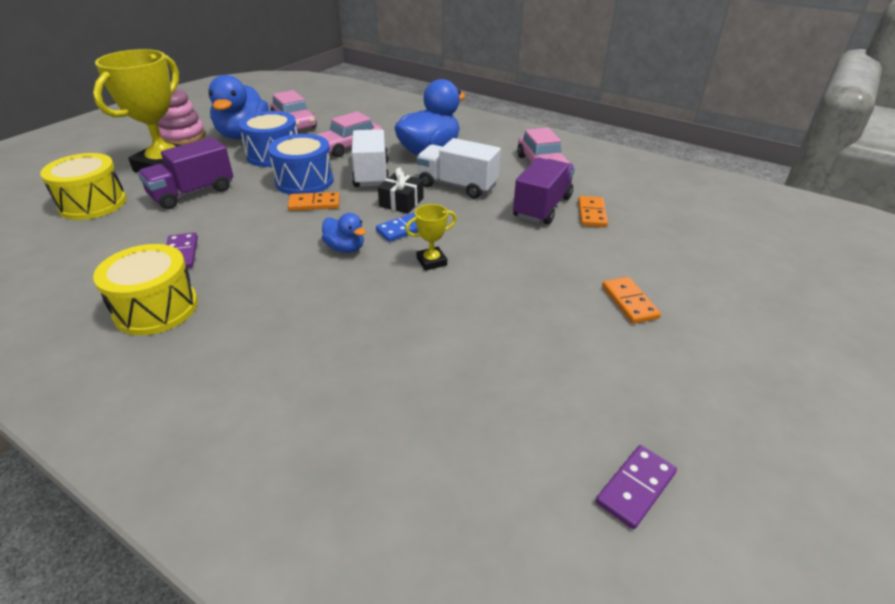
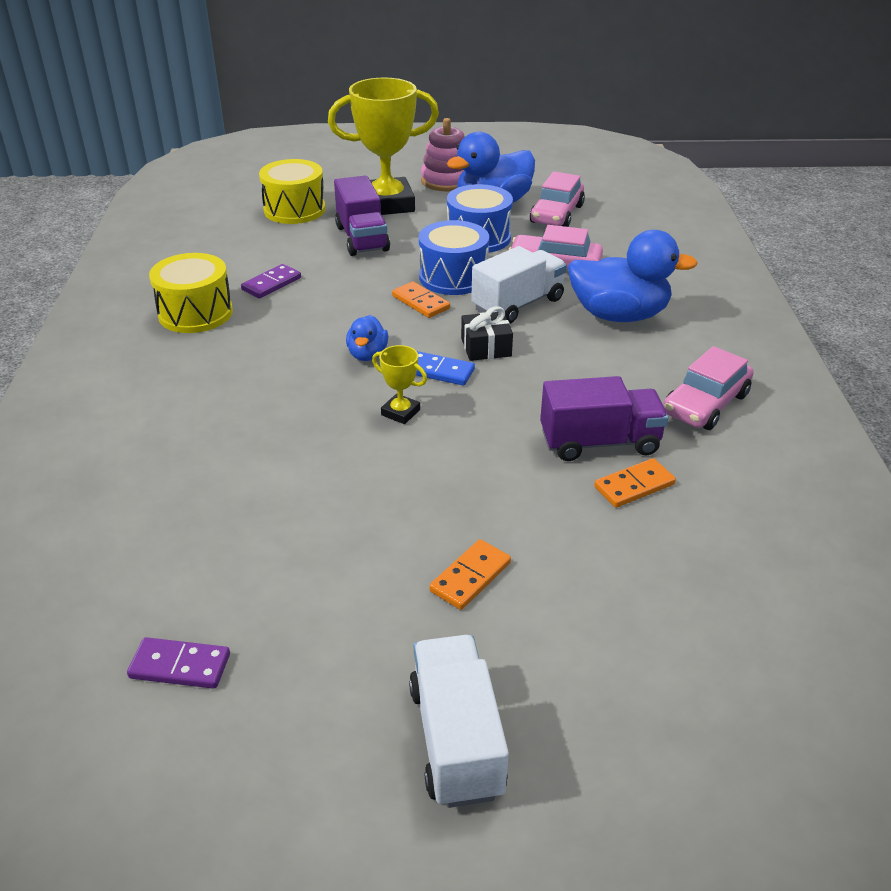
camera: 55 degrees right, 0 degrees up
(192, 193) = (362, 238): purple truck -> purple truck turned 120 degrees counterclockwise
(457, 186) = (567, 366): white truck -> white truck (456, 739)

